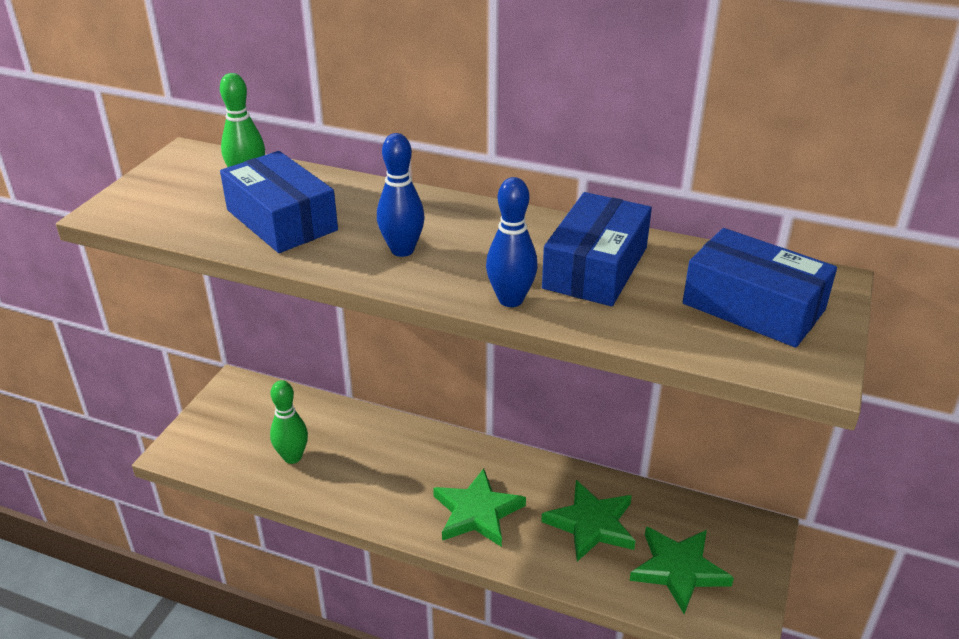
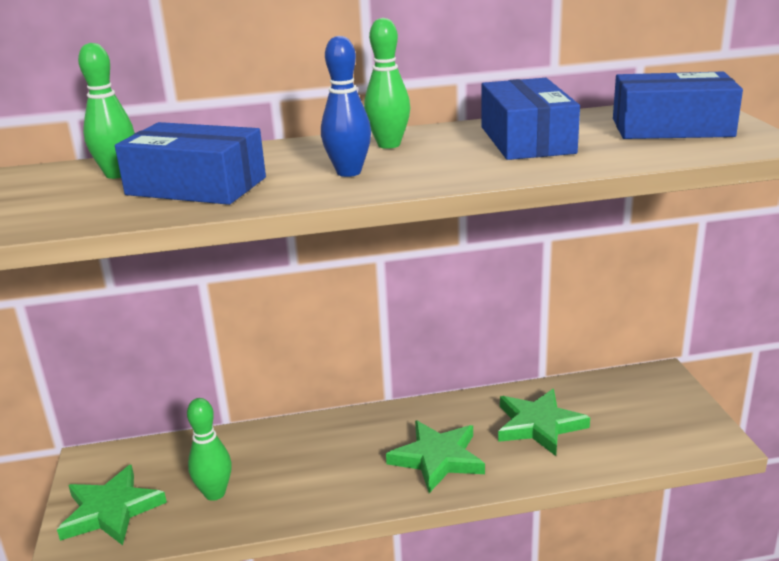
camera: 30 degrees left, 10 degrees down
(475, 226) = (389, 145): none -> green bowling pin
(510, 300) = (493, 172): blue bowling pin -> none
(678, 570) = (635, 426): green star -> green star (111, 510)

